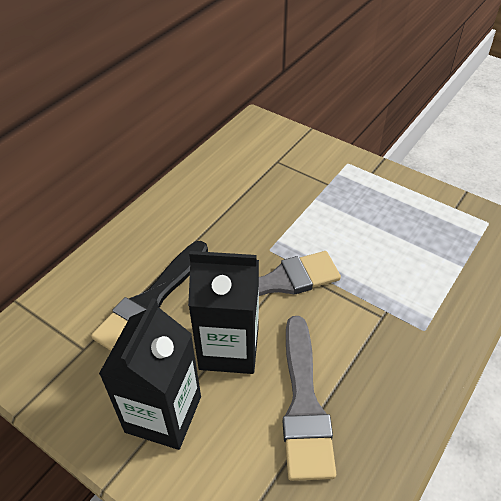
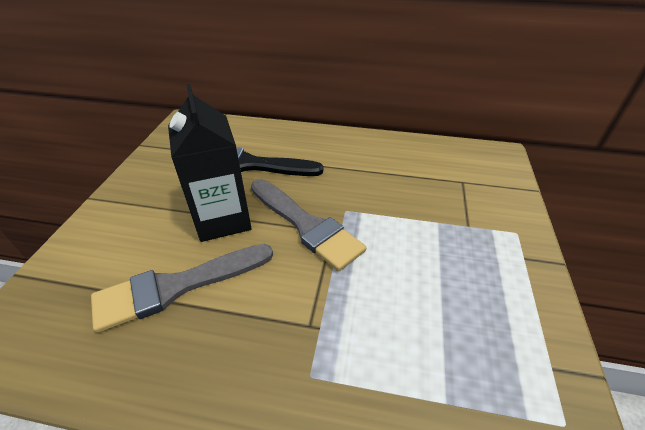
camera: 65 degrees right, 5 degrees down
(163, 414) = (150, 204): black carton -> none

